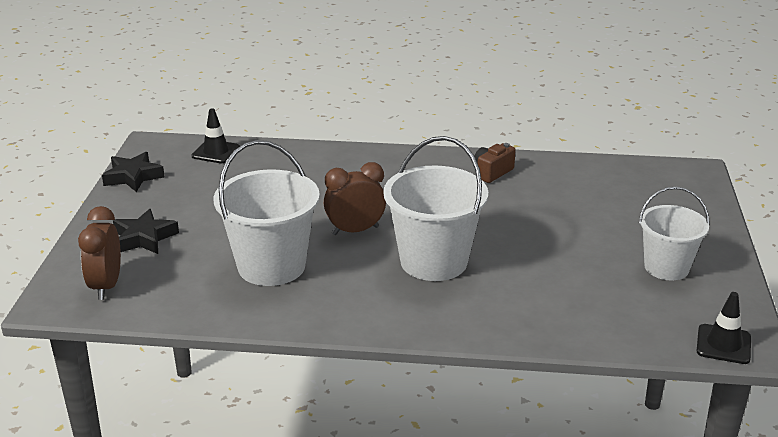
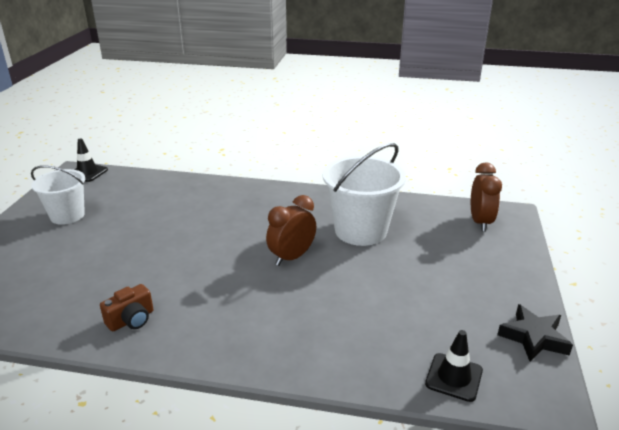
camera: 175 degrees left, 0 degrees up
(144, 238) = (475, 260): black star -> none
(355, 231) = (292, 257): brown clock -> brown clock turned 150 degrees clockwise
(434, 261) = (235, 228): white bucket -> none

